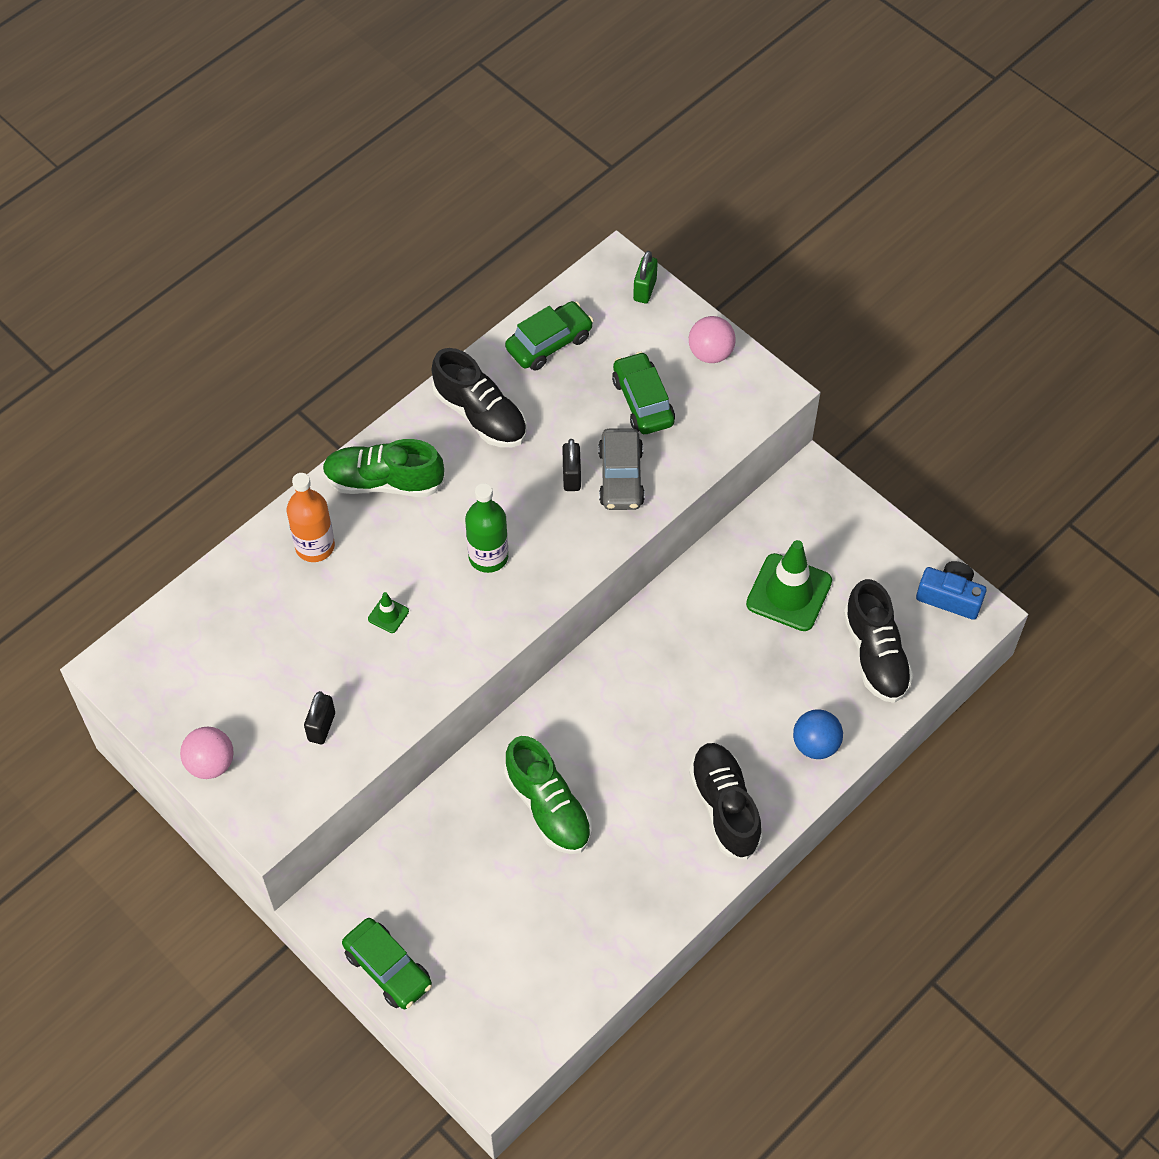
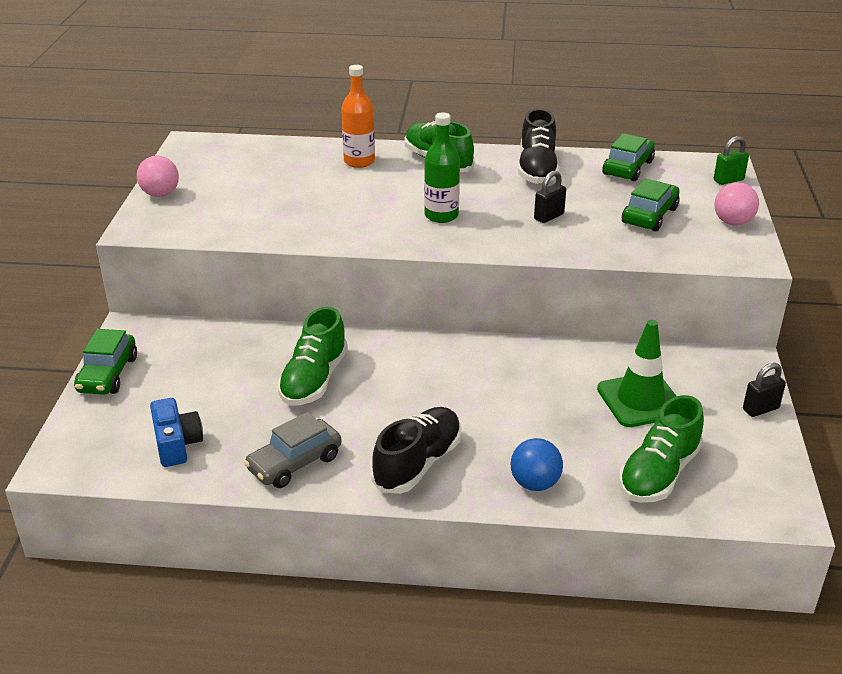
camera: 50 degrees right, 25 degrees down
(321, 727) = (233, 216): black padlock -> black padlock (760, 409)
(388, 615) = (346, 202): green traffic cone -> none
(549, 343) = (628, 168): green car -> green car turned 75 degrees counterclockwise
(621, 477) = (580, 233): grey car -> grey car (294, 463)
(875, 655) = (658, 474): black shoe -> green shoe
(950, 597) = (772, 487): blue camera -> blue camera (177, 444)

